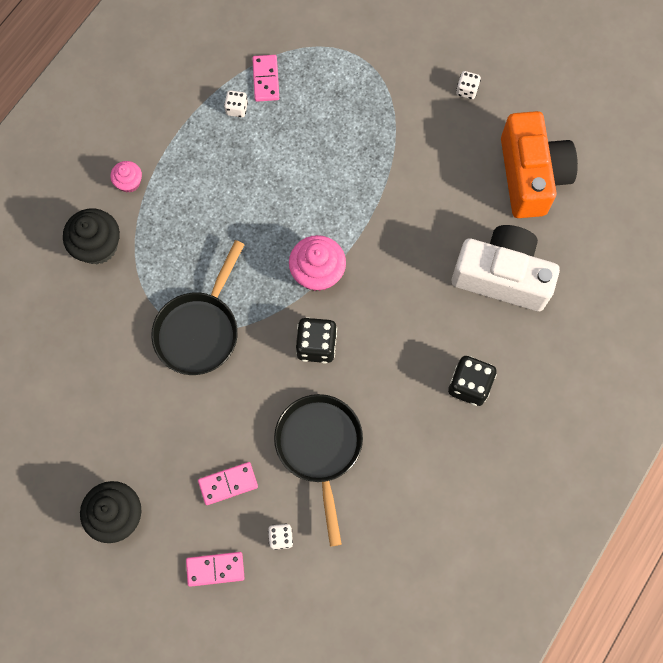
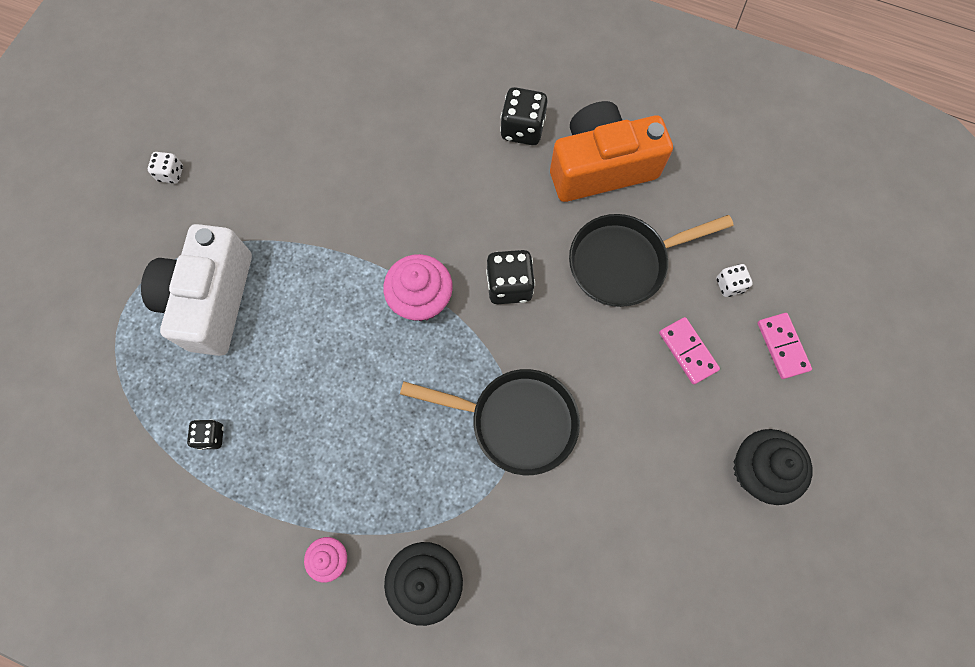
camera: 100 degrees left, 0 degrees up
(237, 109) = (211, 436): white dice -> black dice
(265, 79) = (166, 407): pink domino -> none
(502, 276) = (396, 113): white camera -> white camera (211, 300)
(531, 175) = (274, 98): orange camera -> orange camera (601, 167)

